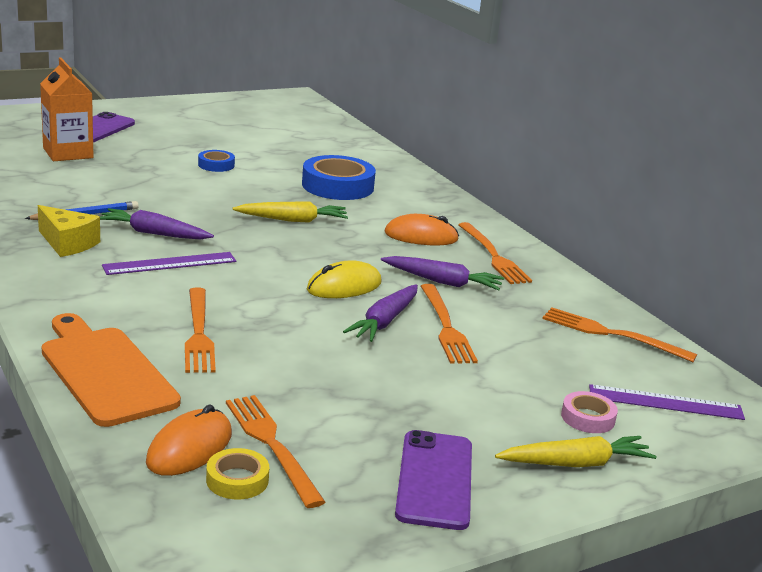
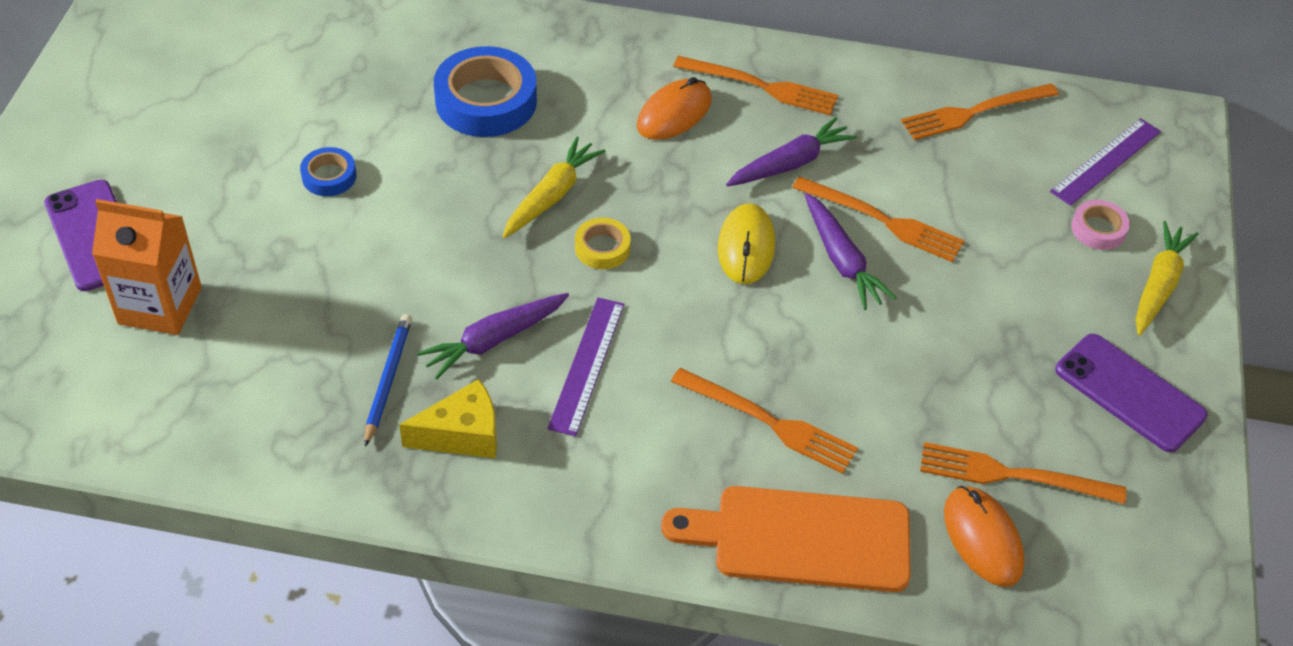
camera: 50 degrees left, 25 degrees up
(237, 480) = (1053, 530): yellow tape -> yellow tape (602, 248)

